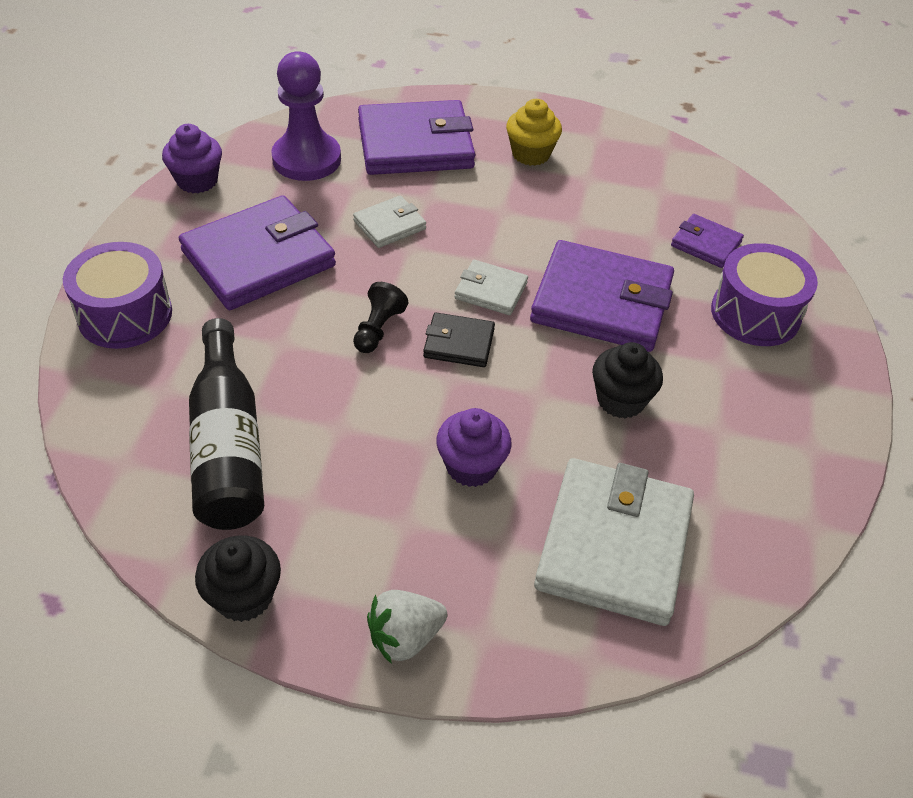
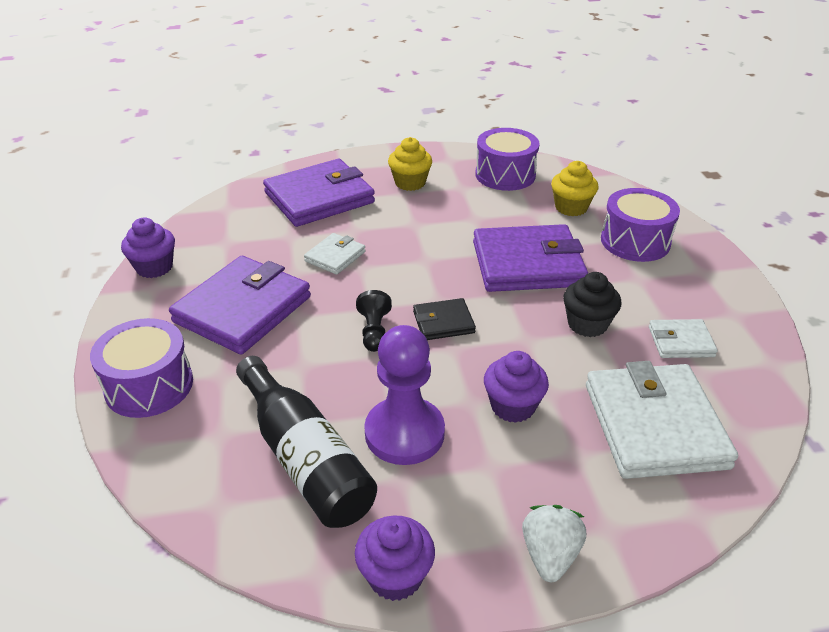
camera: 20 degrees left, 10 degrees down
(244, 596) = (395, 576): black cupcake -> purple cupcake
(306, 159) = (239, 229): purple pawn -> purple pawn (404, 433)
(405, 637) = (550, 555): white strawberry -> white strawberry turned 150 degrees clockwise
(491, 291) = (442, 279): white wallet -> white wallet (680, 342)
(653, 175) = (505, 175): none -> purple drum
(705, 244) = (571, 207): purple wallet -> yellow cupcake

